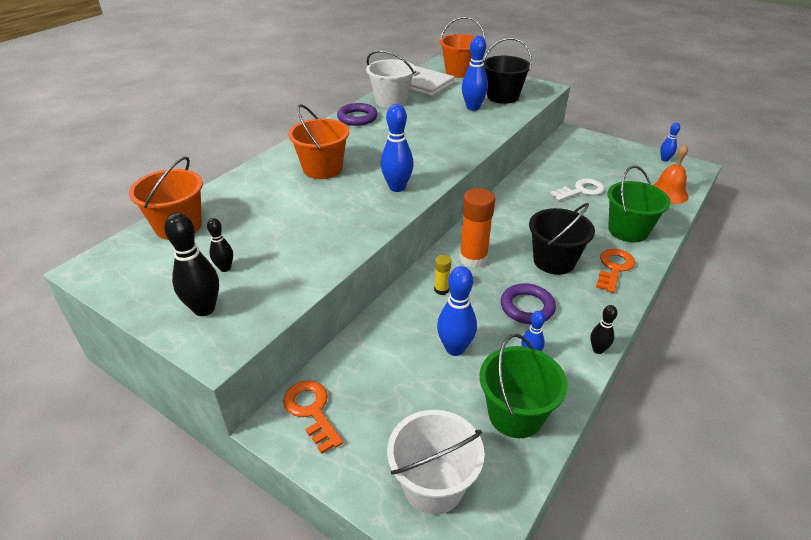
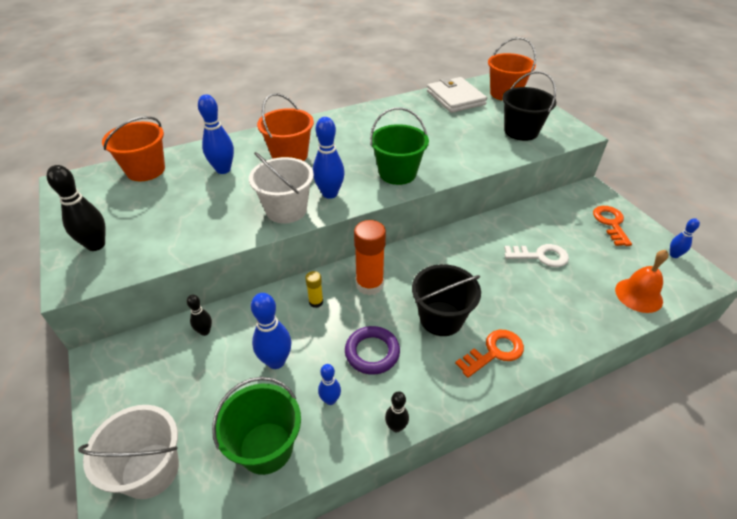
camera: 30 degrees right, 5 degrees up
(225, 268) = (140, 217): black bowling pin -> black bowling pin (205, 331)
(311, 411) = (130, 359): orange key -> orange key (610, 223)
(357, 118) = (365, 115): purple ring -> none
(391, 101) = (410, 107): white bucket -> white bucket (286, 210)
(473, 107) = (479, 135): blue bowling pin -> blue bowling pin (223, 169)
(628, 230) = (549, 318): green bucket -> green bucket (397, 173)

